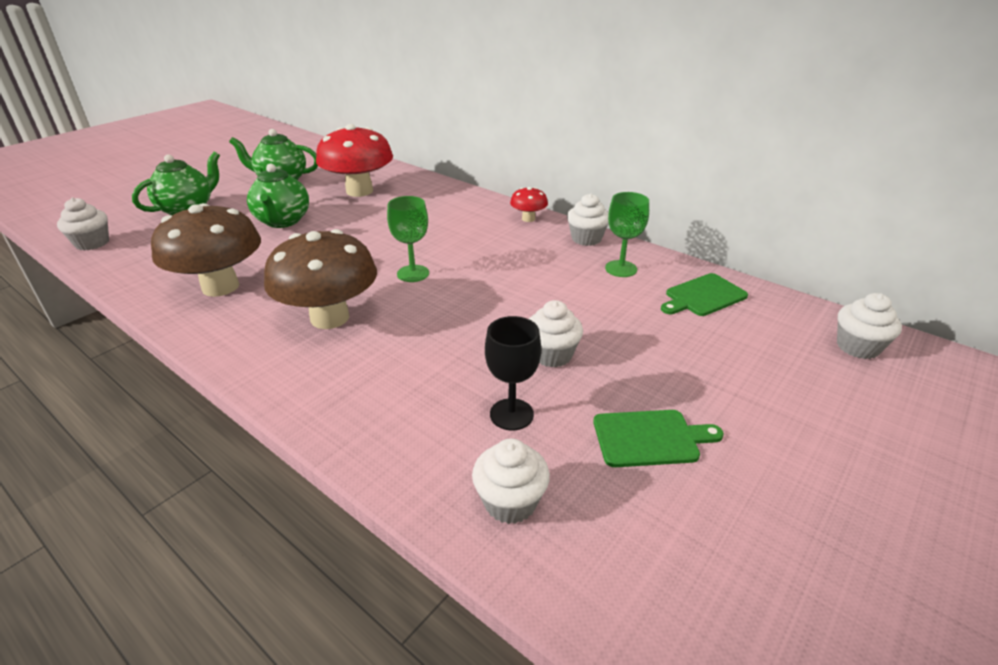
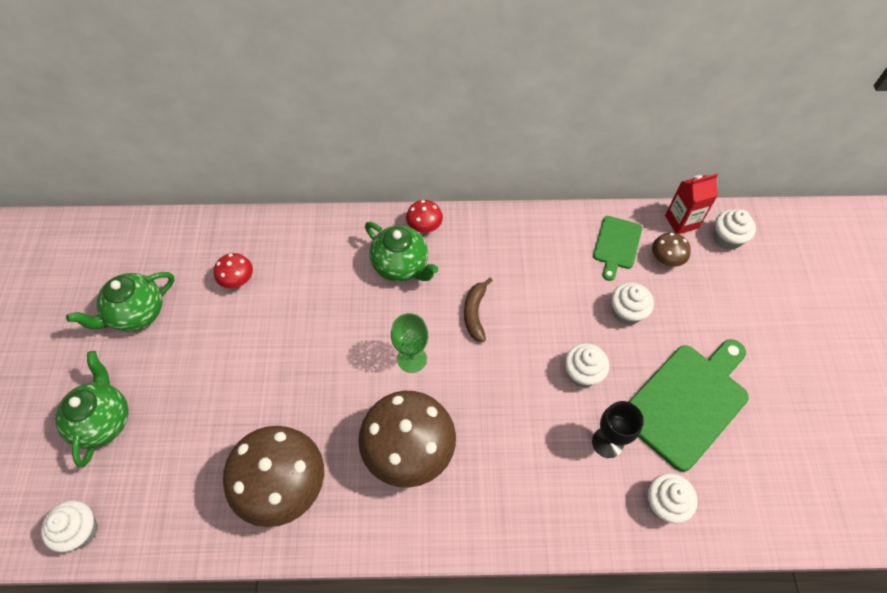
camera: 40 degrees left, 25 degrees up
(283, 221) = (223, 372): green teapot -> green teapot (401, 266)
(359, 191) = (238, 280): red mushroom -> red mushroom, size x0.46
(502, 274) = (475, 313): none -> brown banana
(586, 239) = (490, 226): white cupcake -> white cupcake (626, 312)
(621, 269) = (544, 249): green goblet -> none
(650, 438) = (687, 401): green cutting board -> green cutting board, size x1.83
(753, 328) = (666, 259): none -> brown mushroom
(805, 312) = (681, 222): none -> red carton

